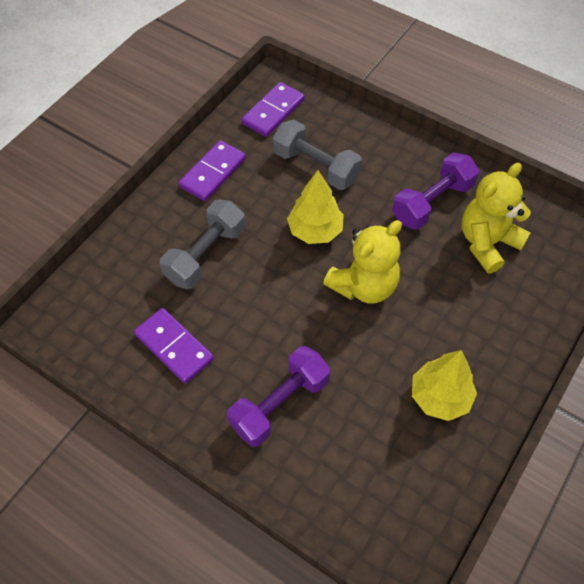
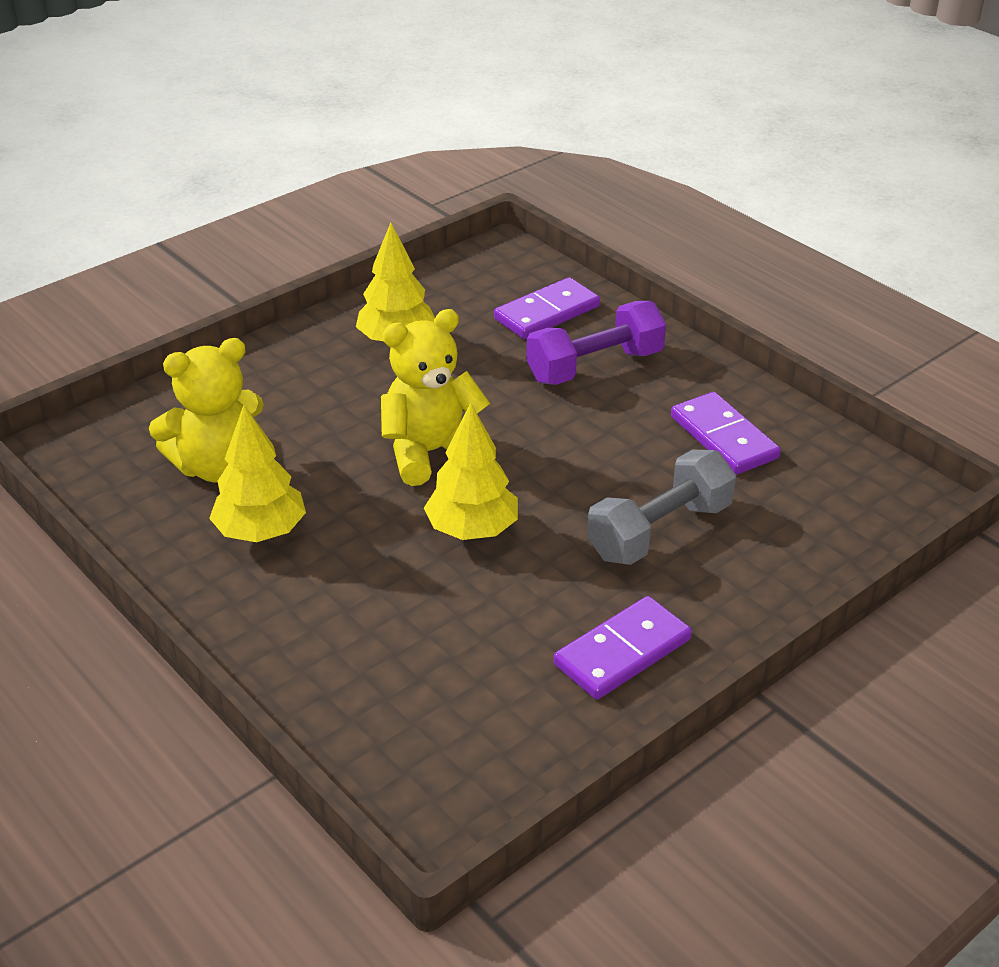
camera: 165 degrees left, 20 degrees down
(273, 112) = (467, 748): purple domino -> purple domino (547, 313)
(316, 167) = (427, 624): grey dumbbell -> none
(432, 202) = (260, 532): purple dumbbell -> yellow tree

